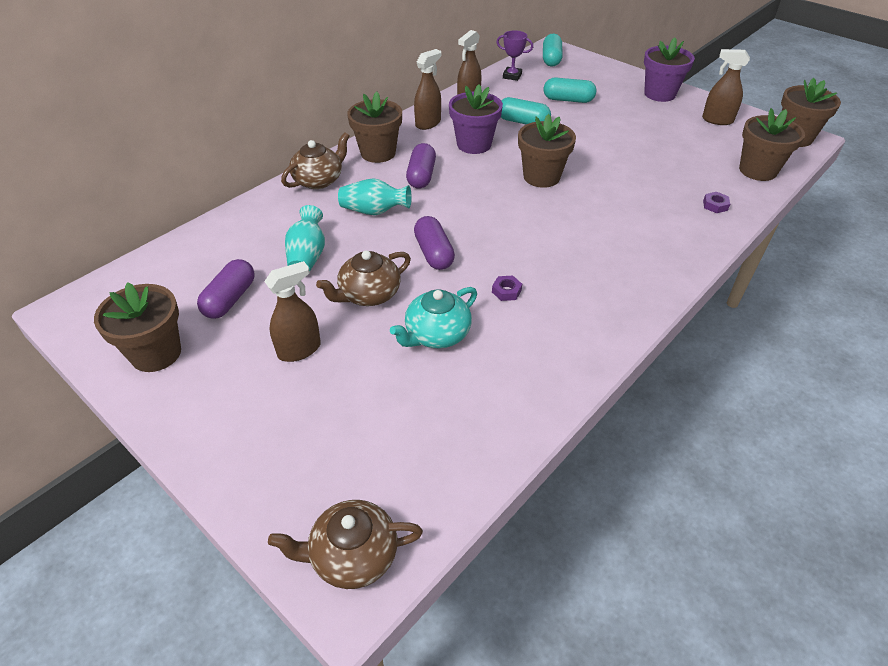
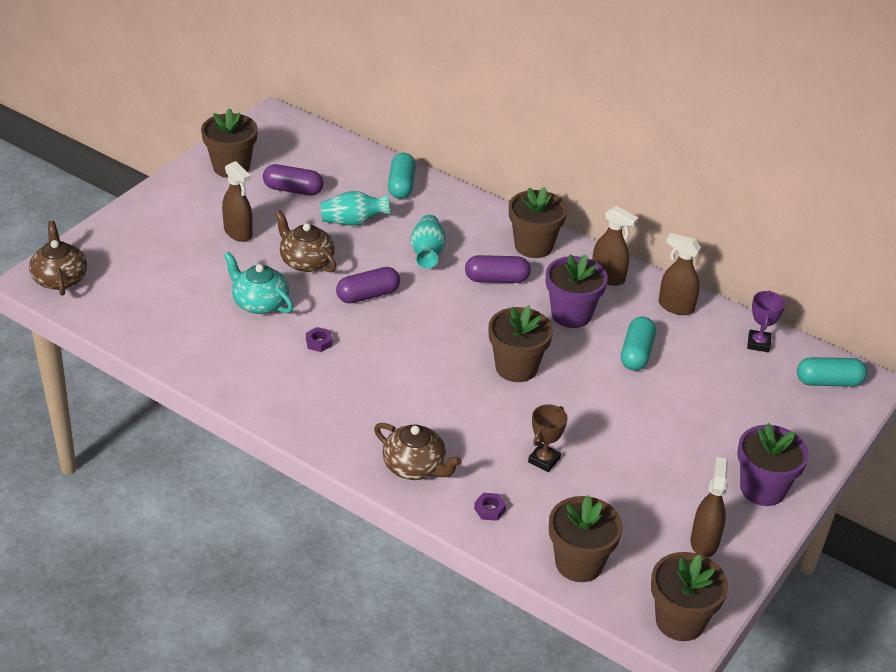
camera: 80 degrees right, 5 degrees down
(319, 180) = (472, 213): brown teapot -> brown teapot (415, 467)
(568, 100) = (709, 395): turquoise capsule -> turquoise capsule (401, 185)
(651, 174) = (544, 460): none -> brown trophy

